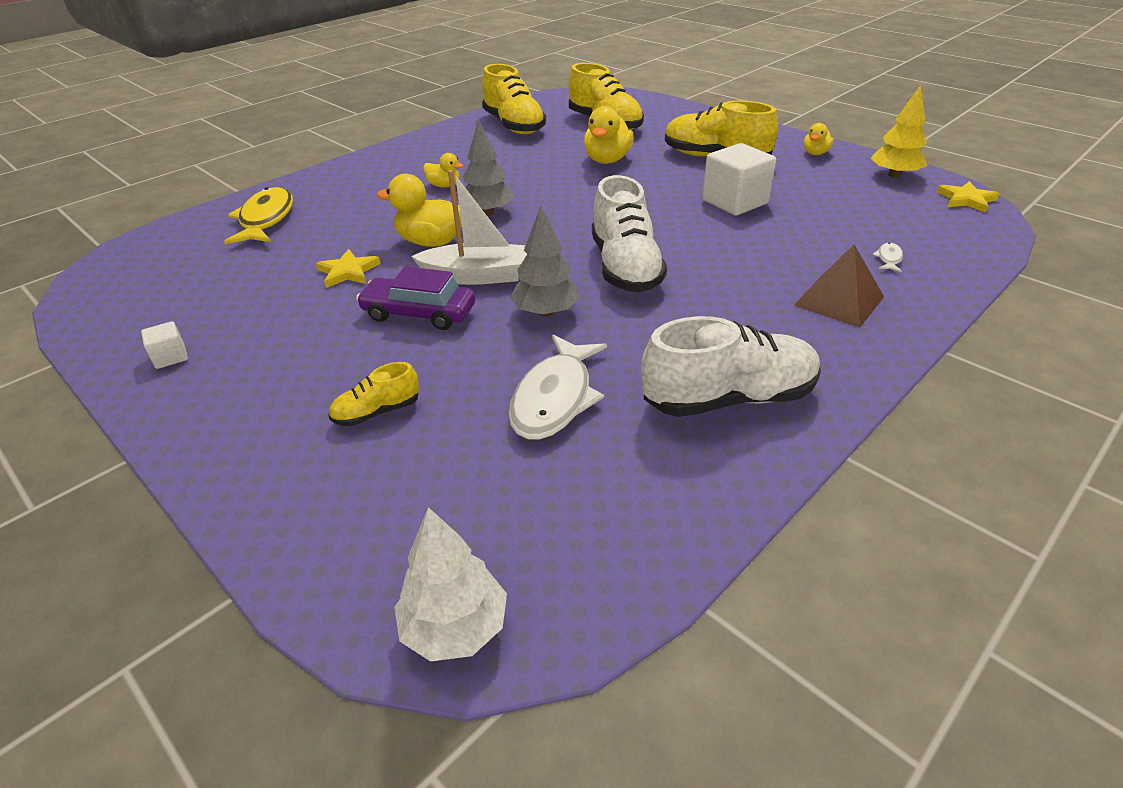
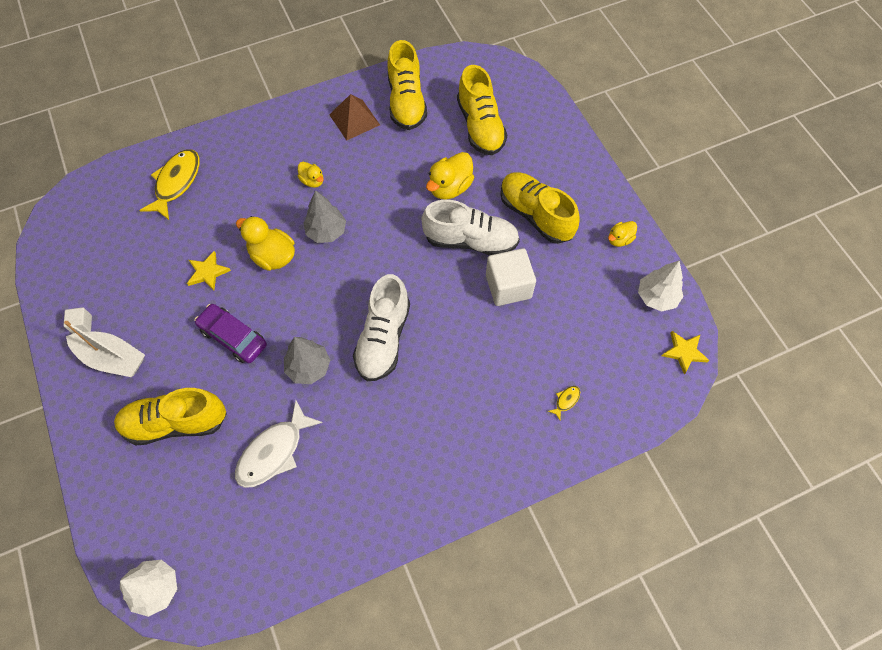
camera: 20 degrees right, 25 degrees up
(377, 412) = (176, 423): yellow shoe -> yellow shoe, size x2.00
(477, 276) = (285, 310): white boat -> white boat (112, 359)
(728, 398) = (368, 493): white shoe -> white shoe (470, 241)
(839, 300) = (497, 432): brown pyramid -> brown pyramid (354, 119)
(888, 258) = (566, 401): white fish -> yellow fish
(894, 175) = (656, 297): yellow tree -> white tree

